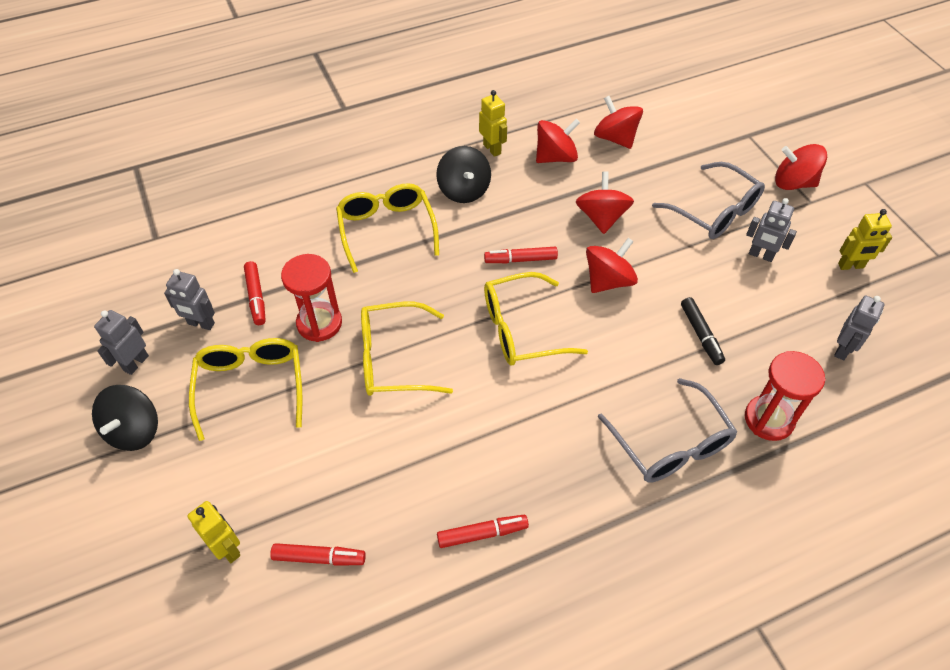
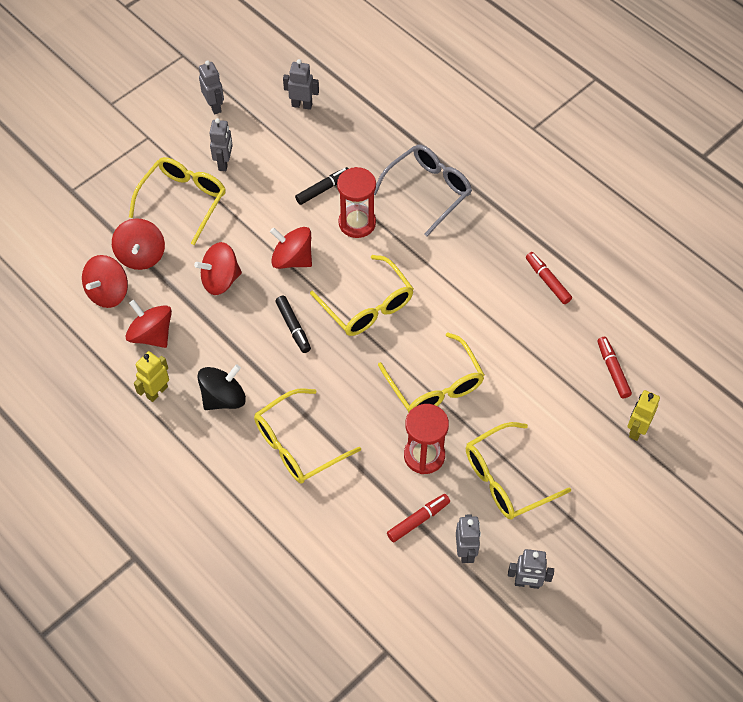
camera: 110 degrees left, 5 degrees up
(134, 431) = (585, 546): black spinning top -> none
(520, 260) = (293, 327): red marker -> black marker
(714, 211) = (183, 201): grey glasses -> yellow glasses
(769, 419) = (382, 140): red hourglass -> red hourglass (357, 223)
(793, 183) = (128, 151): red spinning top -> red spinning top (141, 255)
(851, 266) = (214, 106): yellow robot -> grey robot

